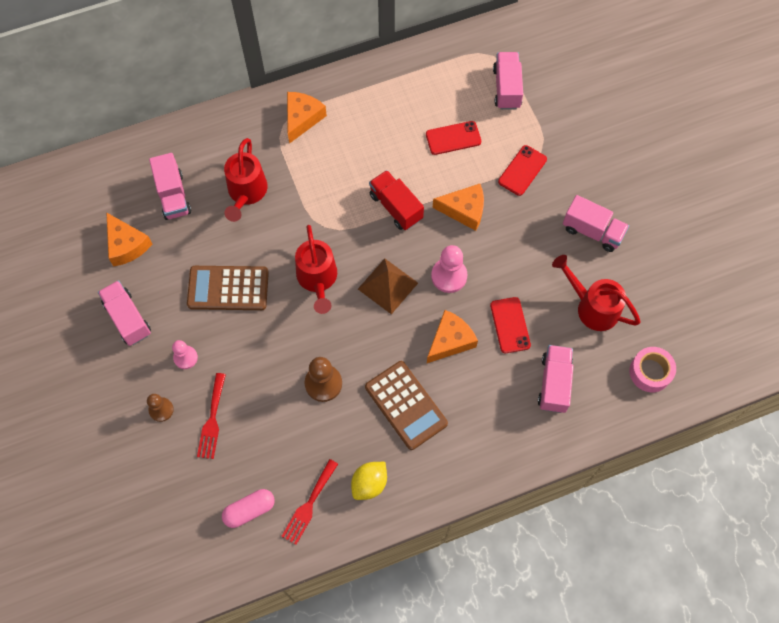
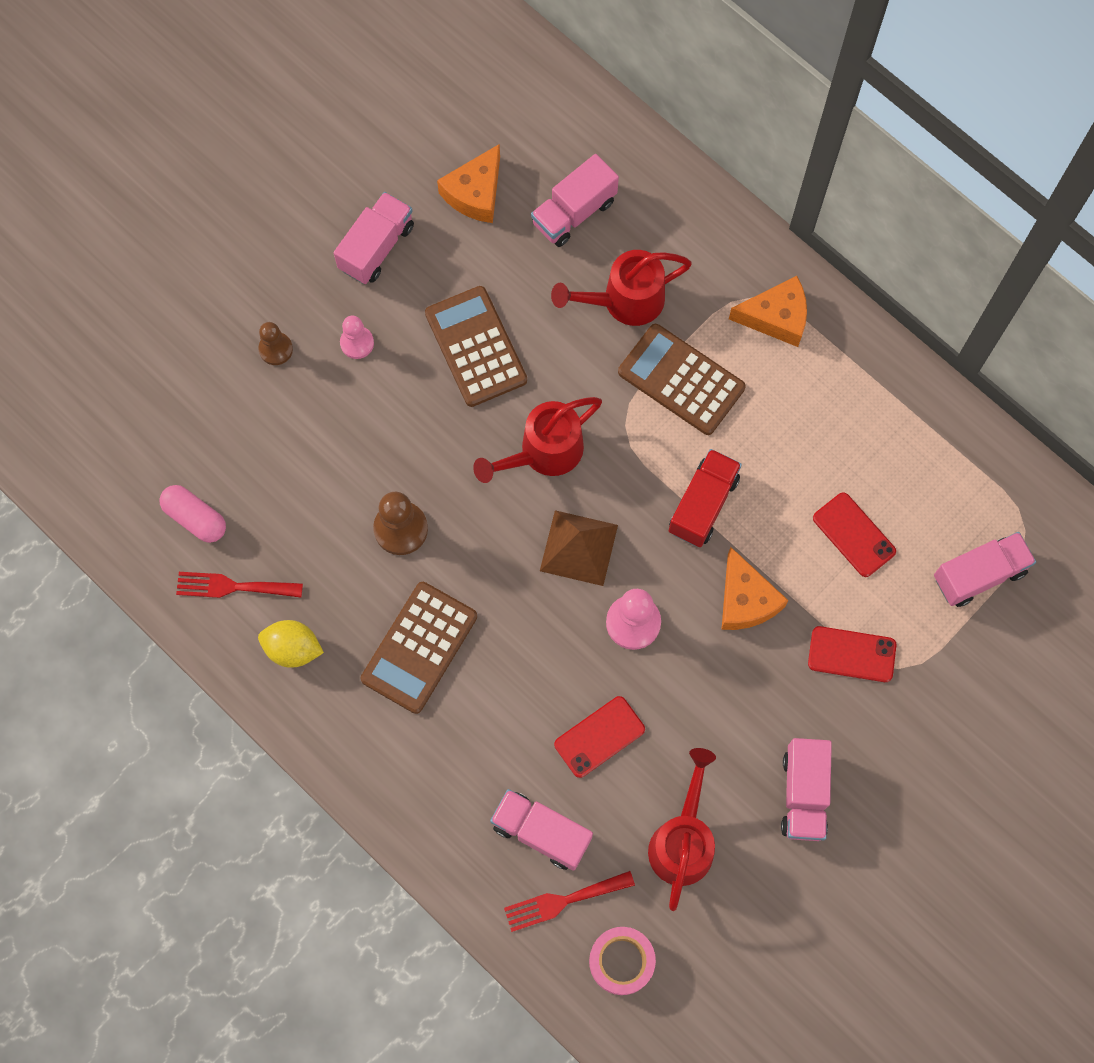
camera: 65 degrees right, 5 degrees up
(212, 420) = (290, 416): red fork -> red fork (563, 901)
(313, 184) = (681, 380): none -> brown calculator
(450, 340) = (538, 666): orange cheese -> none
(554, 383) = (541, 832): pink truck -> pink truck turned 135 degrees counterclockwise

